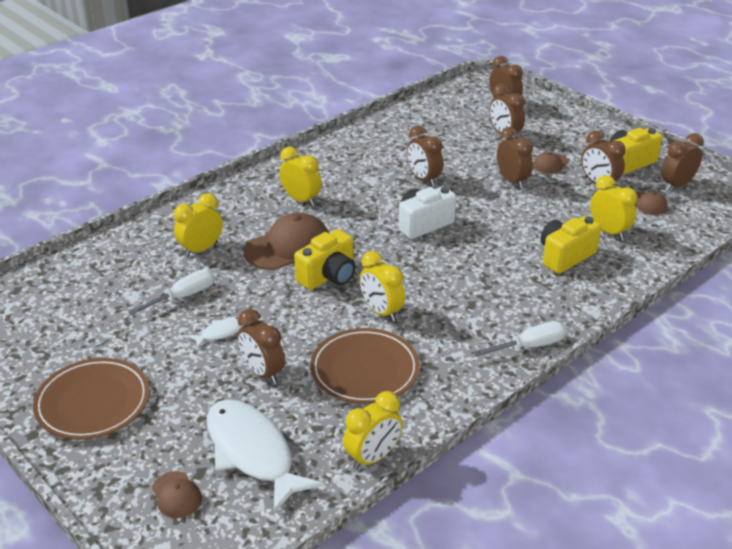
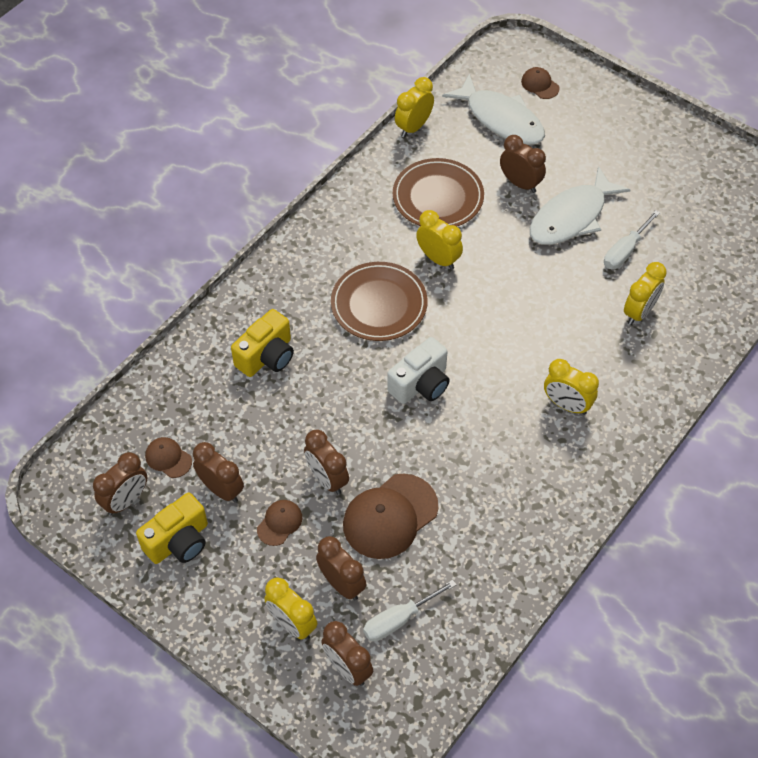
camera: 170 degrees right, 20 degrees up
(93, 402) = (639, 140): brown plate -> brown plate (379, 304)
(221, 332) = (571, 217): white fish -> white fish, size x2.22
(288, 247) = (553, 328): brown cap -> brown cap (390, 516)
(328, 276) = (499, 294): yellow camera -> none
(423, 179) = (434, 466): brown clock -> none
(529, 346) = (302, 239): white screwdriver -> white screwdriver (399, 619)
(609, 231) = (217, 402): yellow clock -> yellow clock (292, 624)

